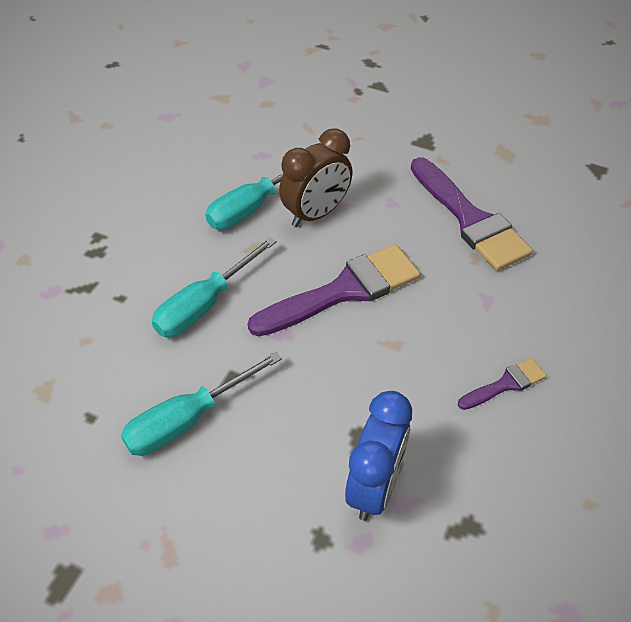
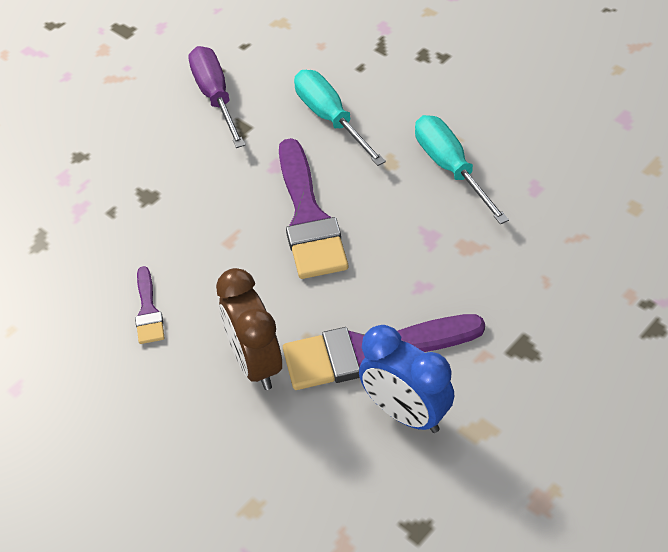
camera: 110 degrees right, 0 degrees up
(188, 420) = (215, 97): turquoise screwdriver -> purple screwdriver
(316, 214) = (423, 216): brown clock -> brown clock (255, 363)
(374, 486) = (101, 195): blue clock -> blue clock (406, 413)

